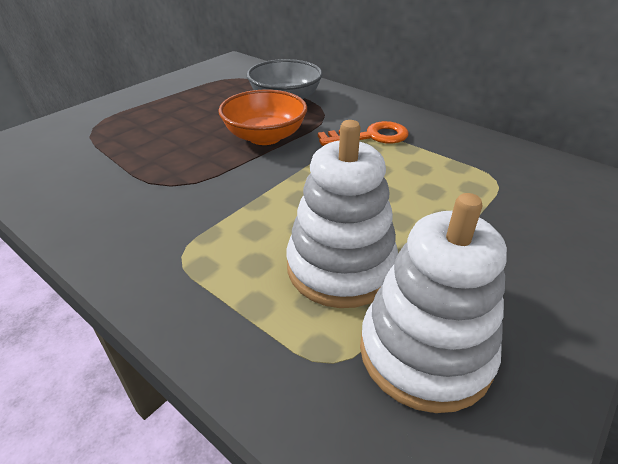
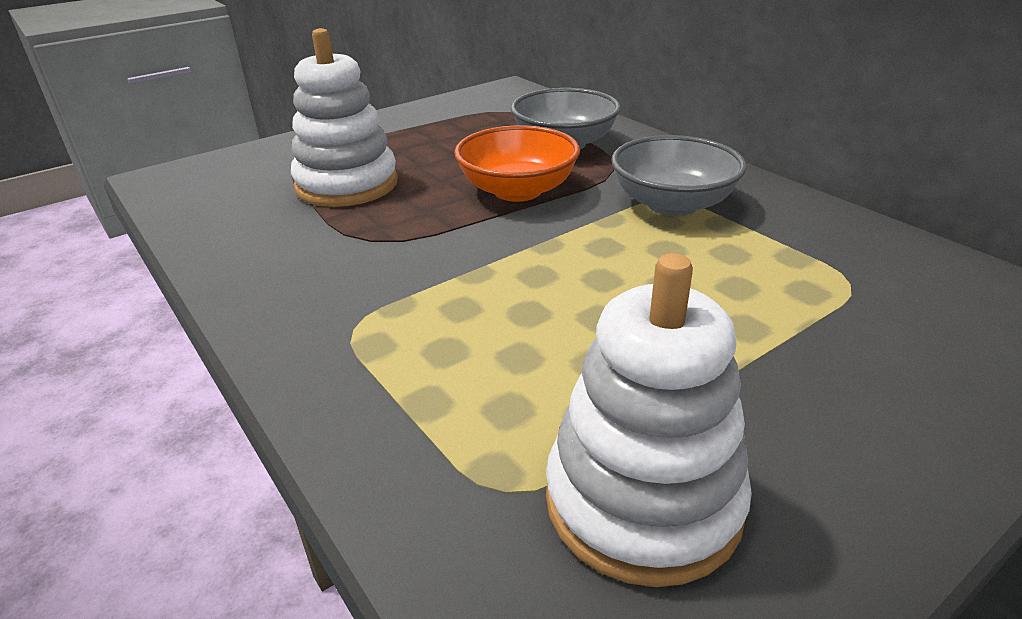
camera: 15 degrees right, 5 degrees down
(340, 267) = (561, 372): white stacking toy -> white stacking toy (347, 184)
(371, 136) = (672, 204): orange key -> grey bowl

